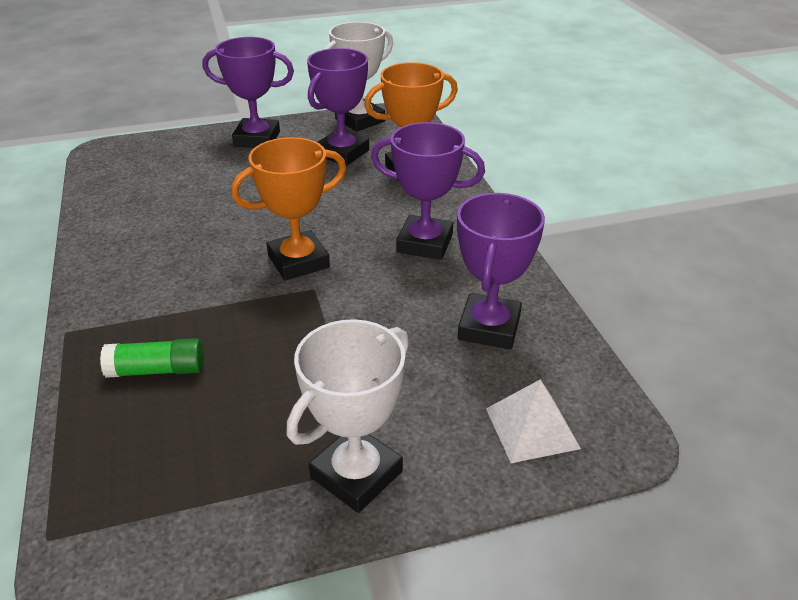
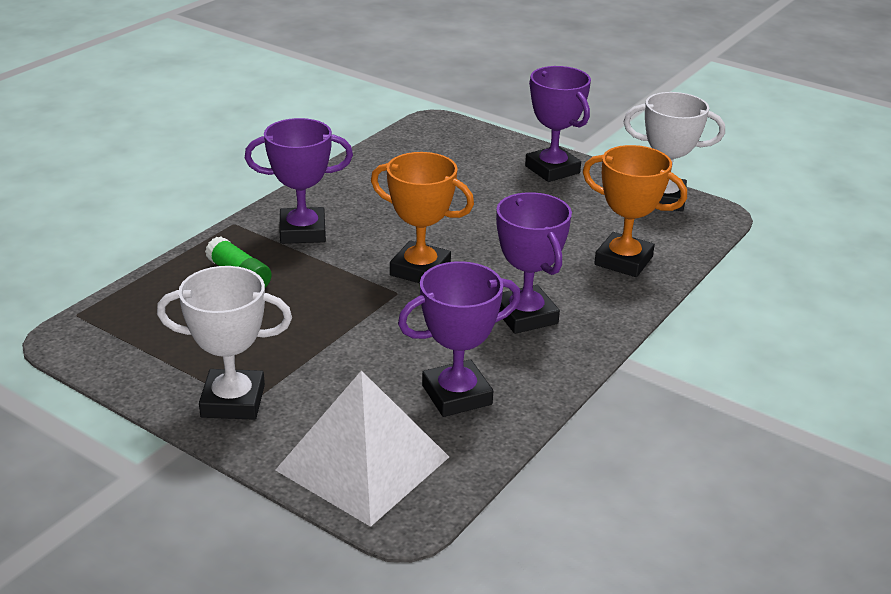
camera: 50 degrees right, 5 degrees down
(342, 153) = (596, 216): purple trophy -> purple trophy (302, 231)
(532, 428) = (363, 463): white pyramid -> white pyramid, size x1.81

